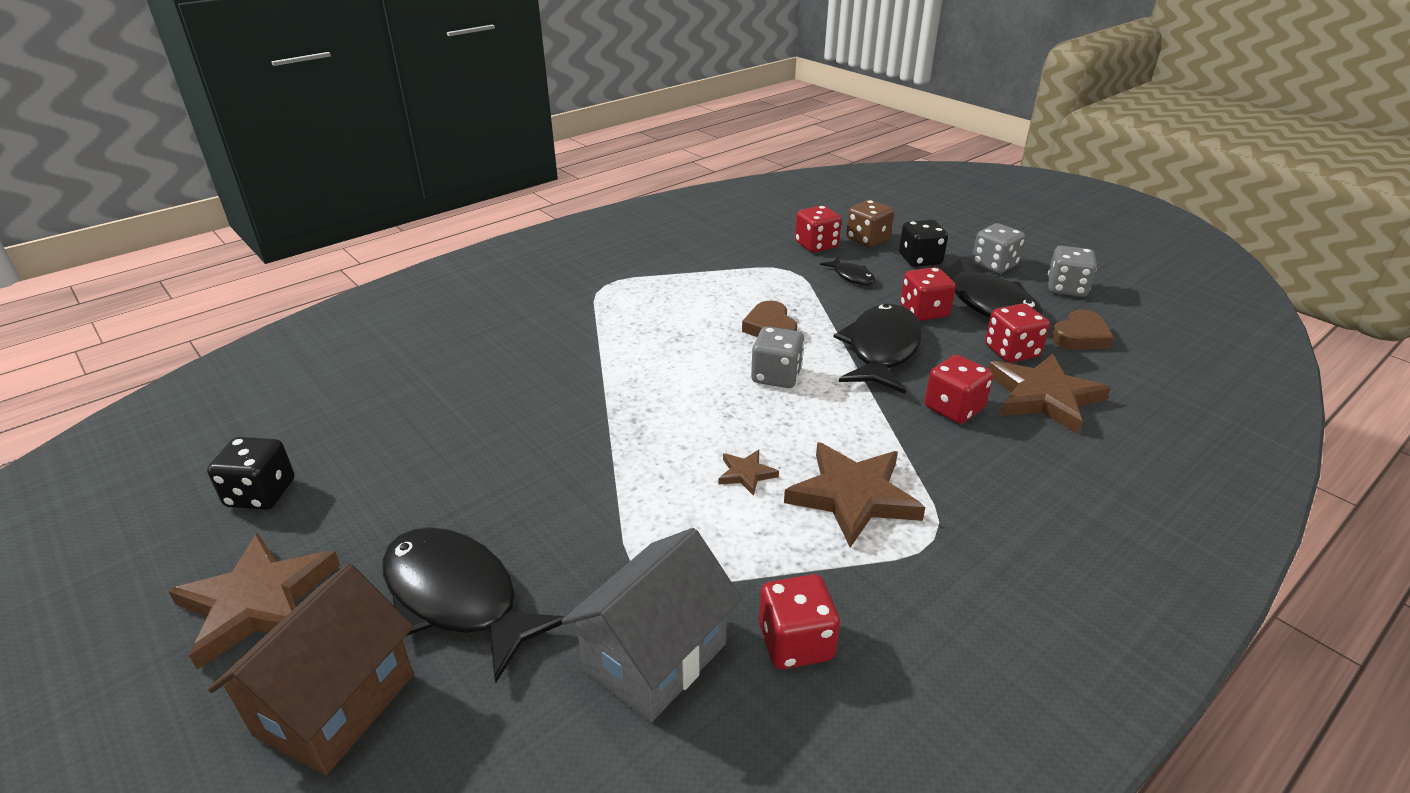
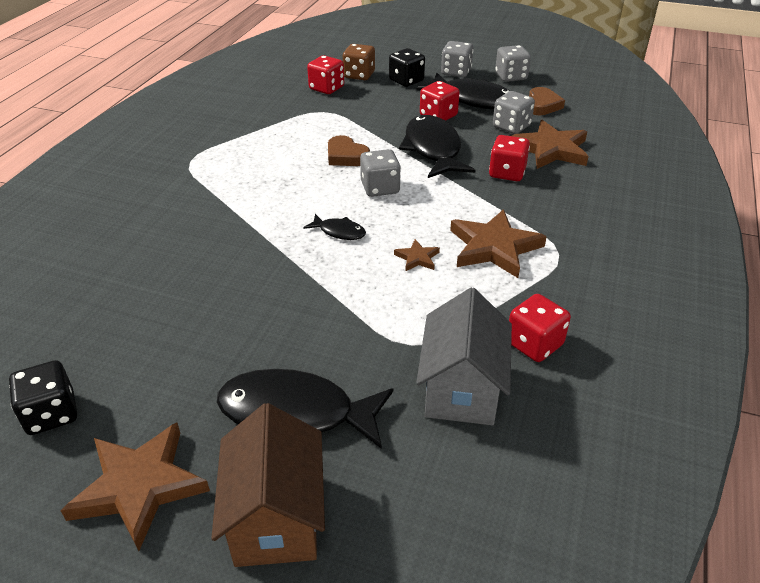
camera: 30 degrees left, 5 degrees up
(851, 276) = (371, 104): black fish -> black fish (339, 232)
(1011, 351) = (511, 126): red dice -> grey dice

